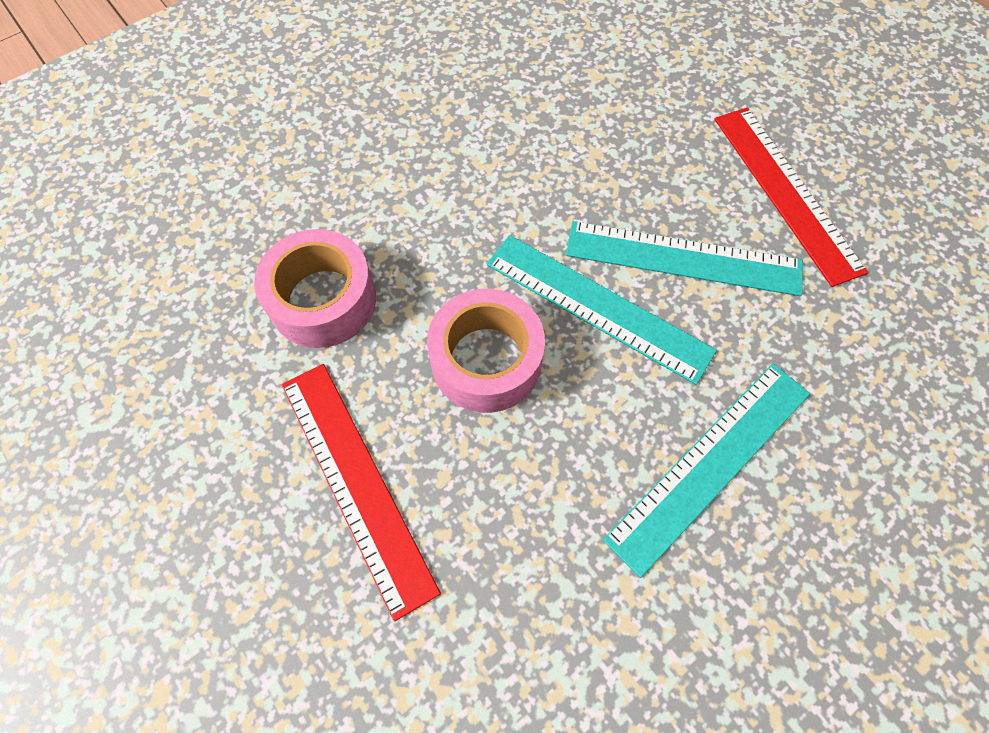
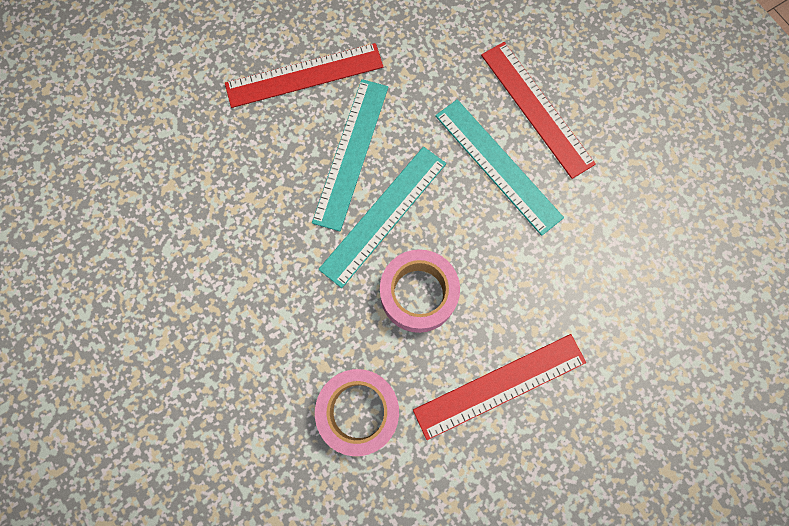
camera: 85 degrees left, 10 degrees up
(831, 525) = (536, 108): none -> red ruler

